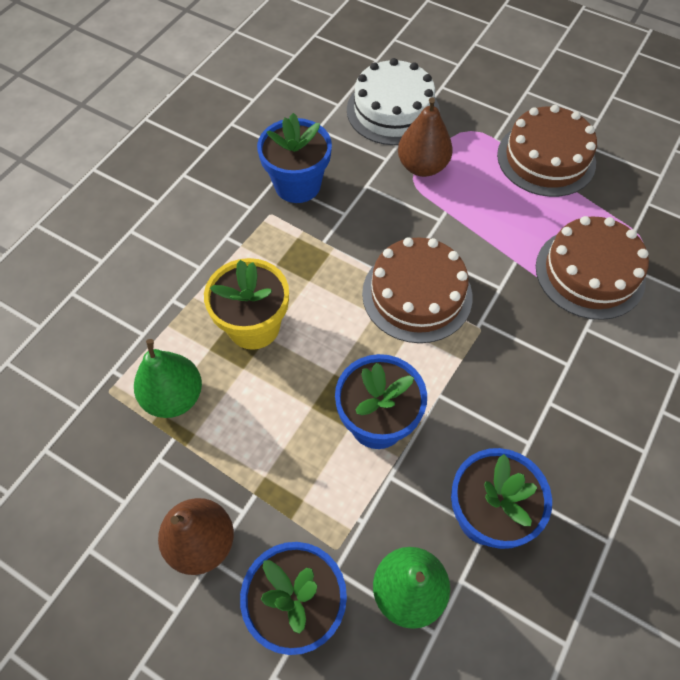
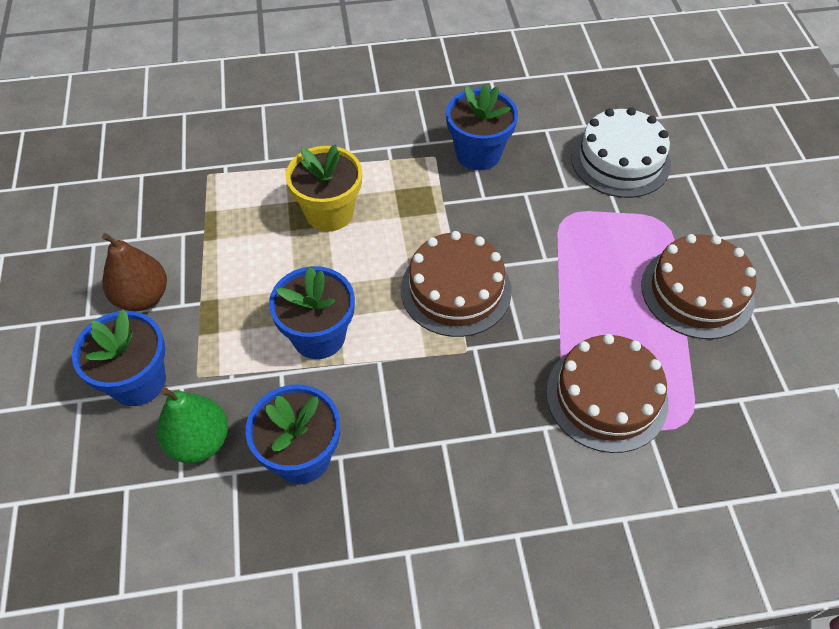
camera: 50 degrees right, 5 degrees down
(174, 397) = (234, 209): green pear -> none
(422, 166) = (585, 214): brown pear -> none

